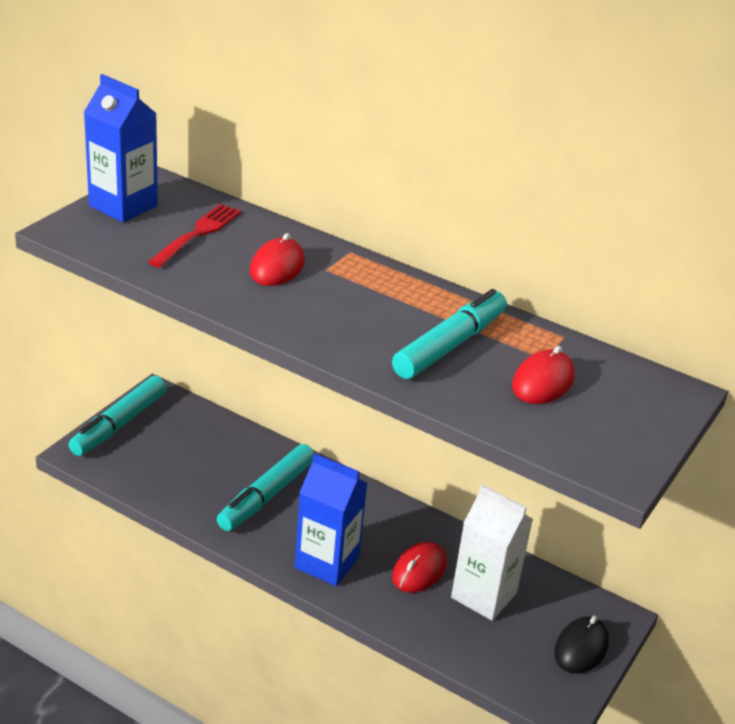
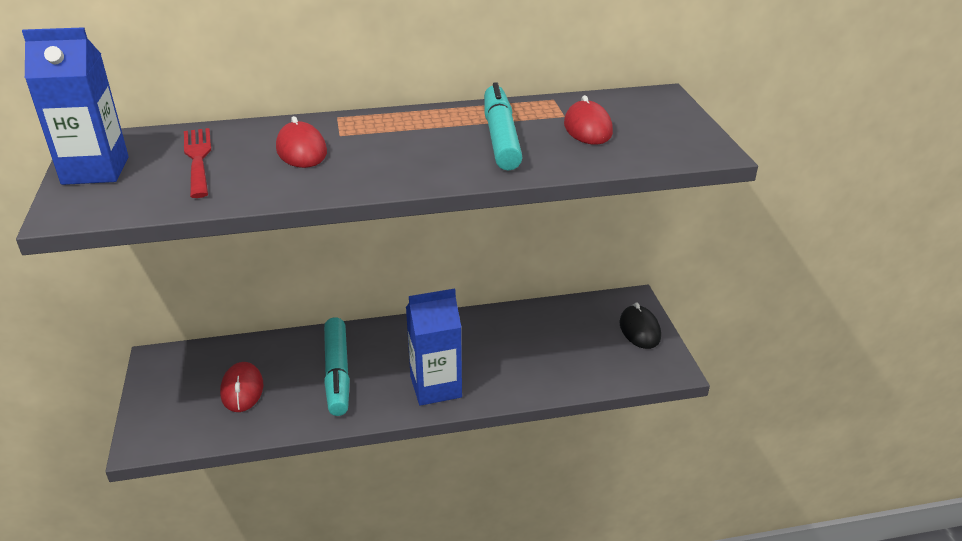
camera: 40 degrees left, 0 degrees up
(119, 424) = (152, 399): turquoise marker -> none
(419, 570) = (497, 350): red mouse -> red mouse (242, 390)
(483, 595) = (552, 338): white carton -> none

